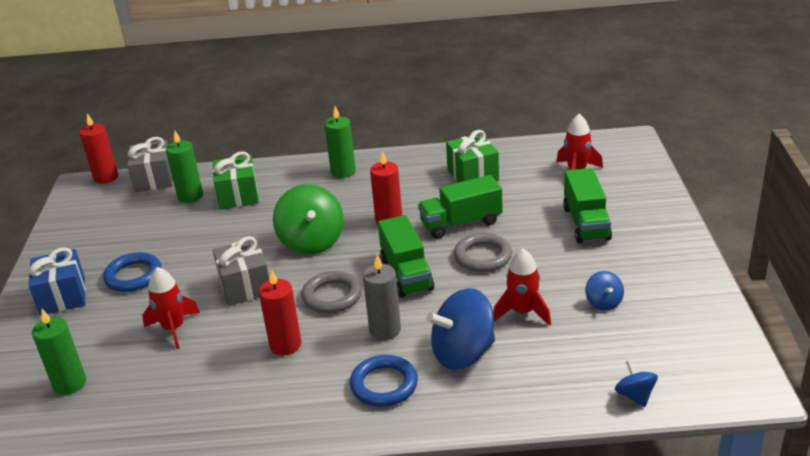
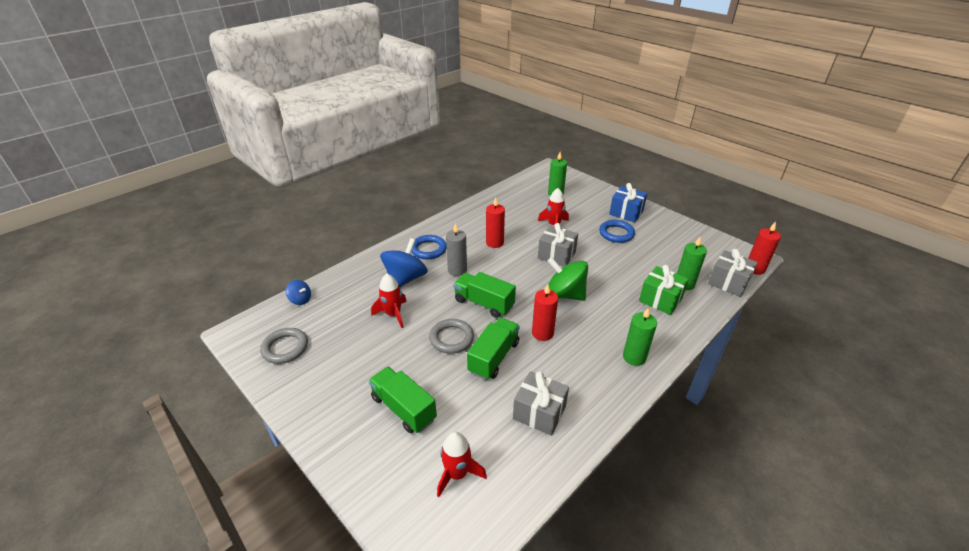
camera: 135 degrees right, 5 degrees up
(332, 296) = (506, 272): grey ring -> grey ring (285, 348)
(472, 175) = (539, 412): green gift -> grey gift
(603, 302) = (348, 345): blue spinning top -> none

